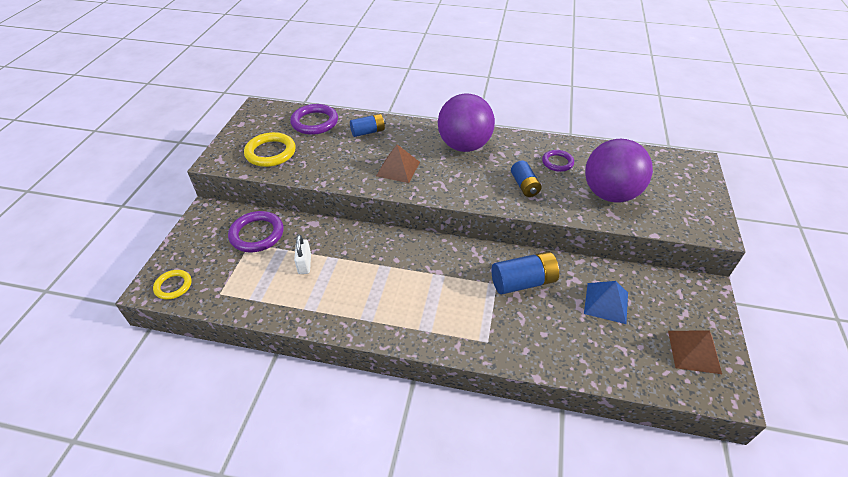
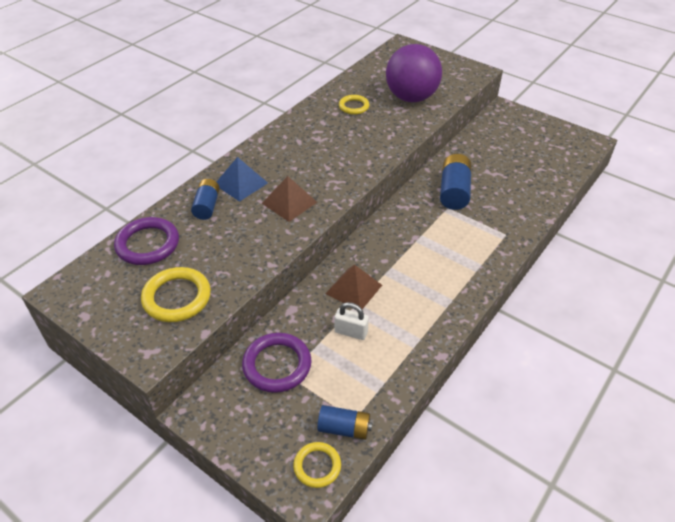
camera: 65 degrees left, 0 degrees up
(464, 146) = (288, 149): purple ball -> none
(524, 186) = (371, 135): blue battery -> blue battery (344, 428)
(557, 162) = (354, 106): purple ring -> yellow ring
(606, 303) = (495, 158): blue pyramid -> blue pyramid (241, 183)
(694, 351) = (554, 139): brown pyramid -> brown pyramid (354, 289)

